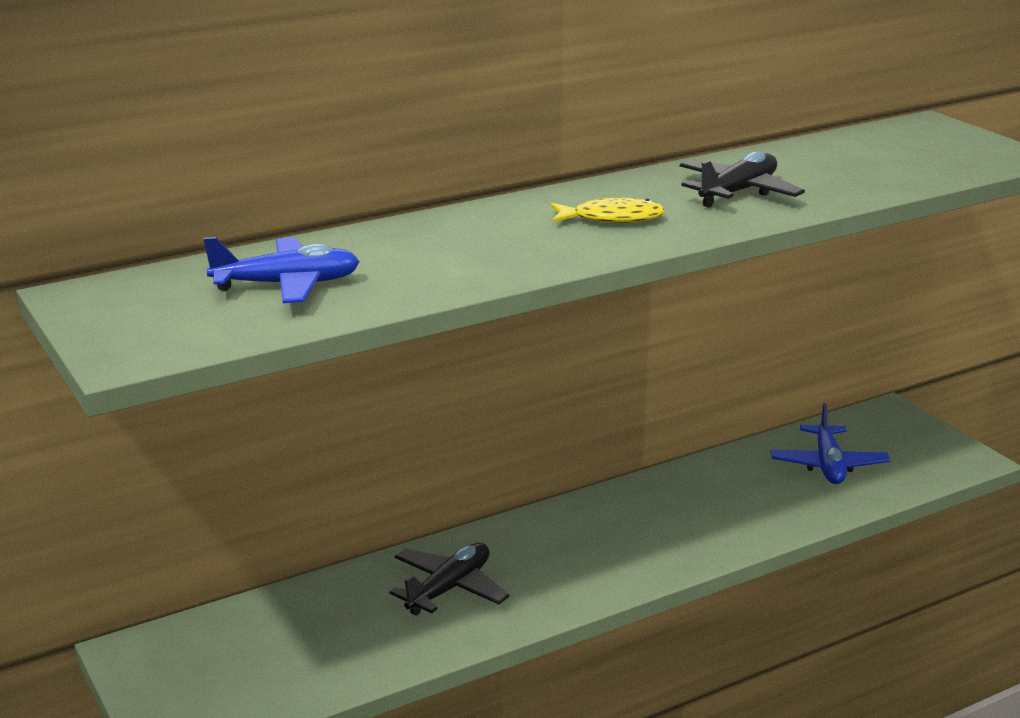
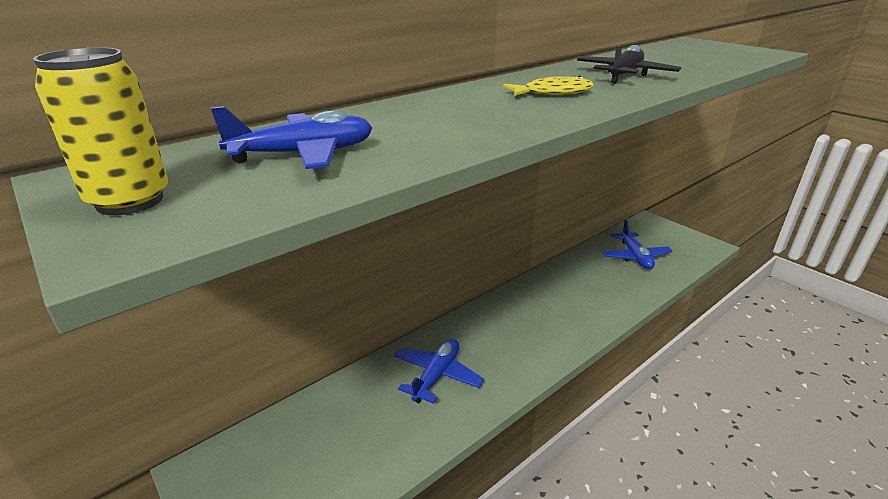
camera: 10 degrees left, 5 degrees up
(128, 321) = (130, 201): none -> yellow can
(449, 588) = (436, 375): black plane -> blue plane

